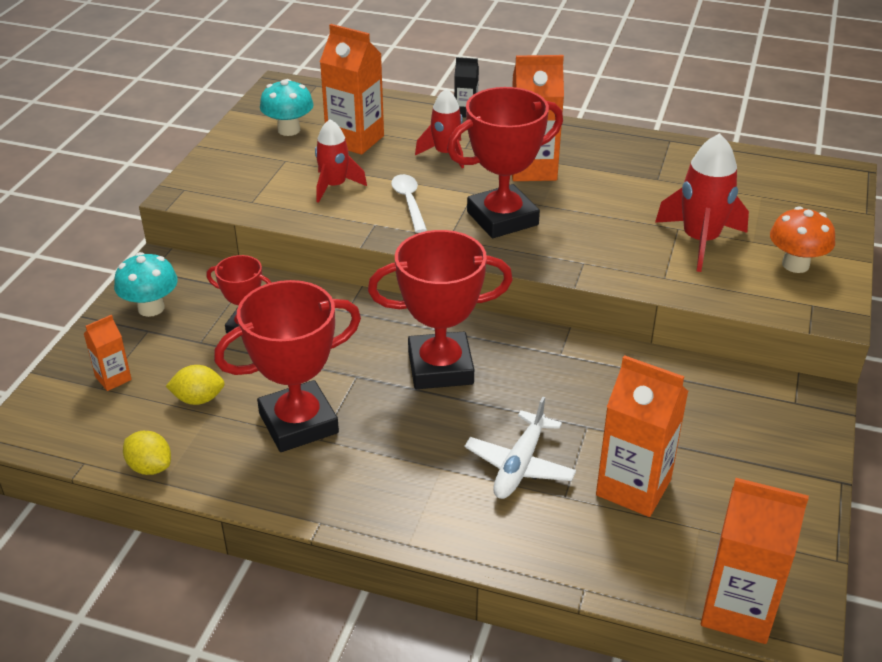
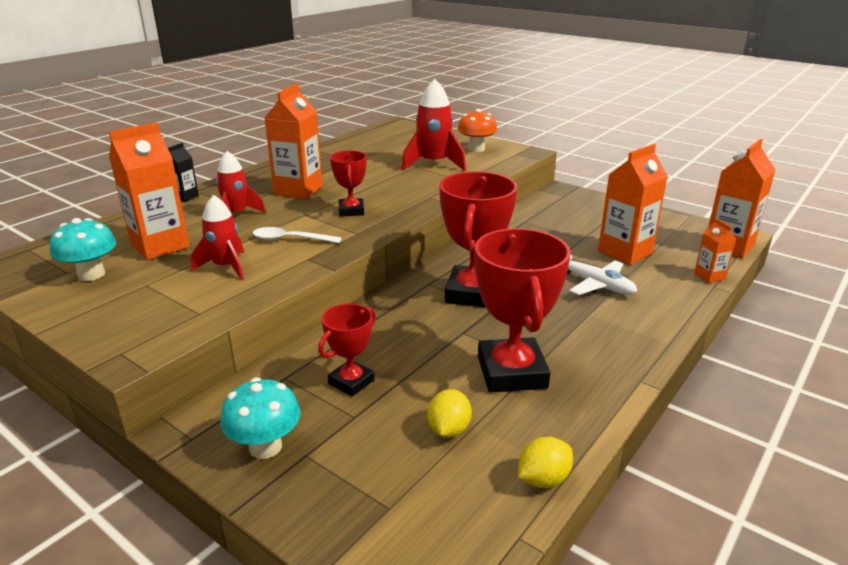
camera: 70 degrees left, 10 degrees down
(113, 378) = (377, 494): orange carton -> orange carton (709, 276)
(502, 218) = (351, 211): red trophy -> red trophy, size x0.55

